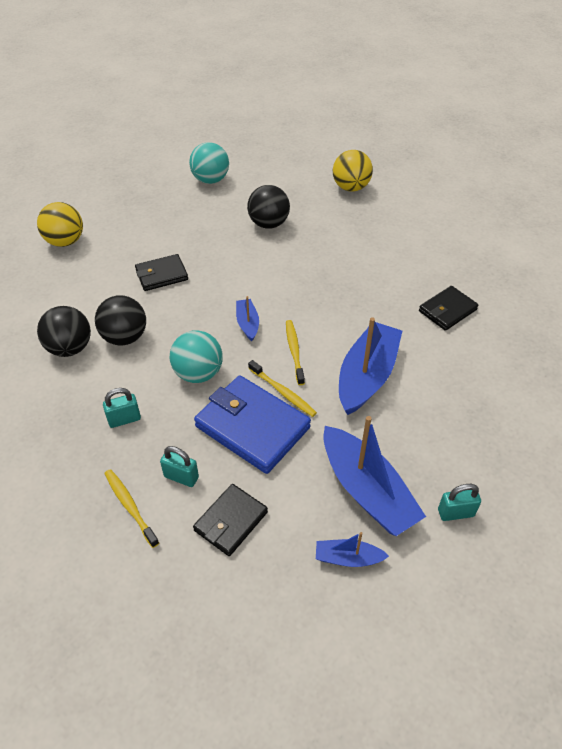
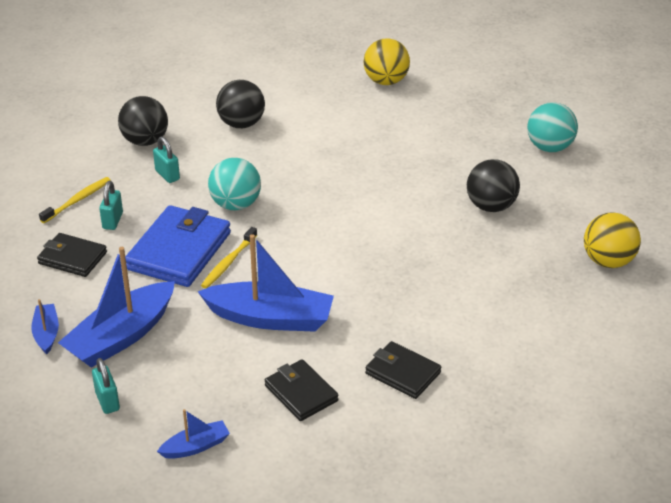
camera: 75 degrees right, 10 degrees down
(125, 337) = (267, 150): black ball -> black ball (145, 141)
(161, 275) = (364, 151): black wallet -> black wallet (301, 393)
(247, 323) = (316, 222): blue boat -> blue boat (196, 446)
(294, 351) = (288, 261): yellow toothbrush -> none

